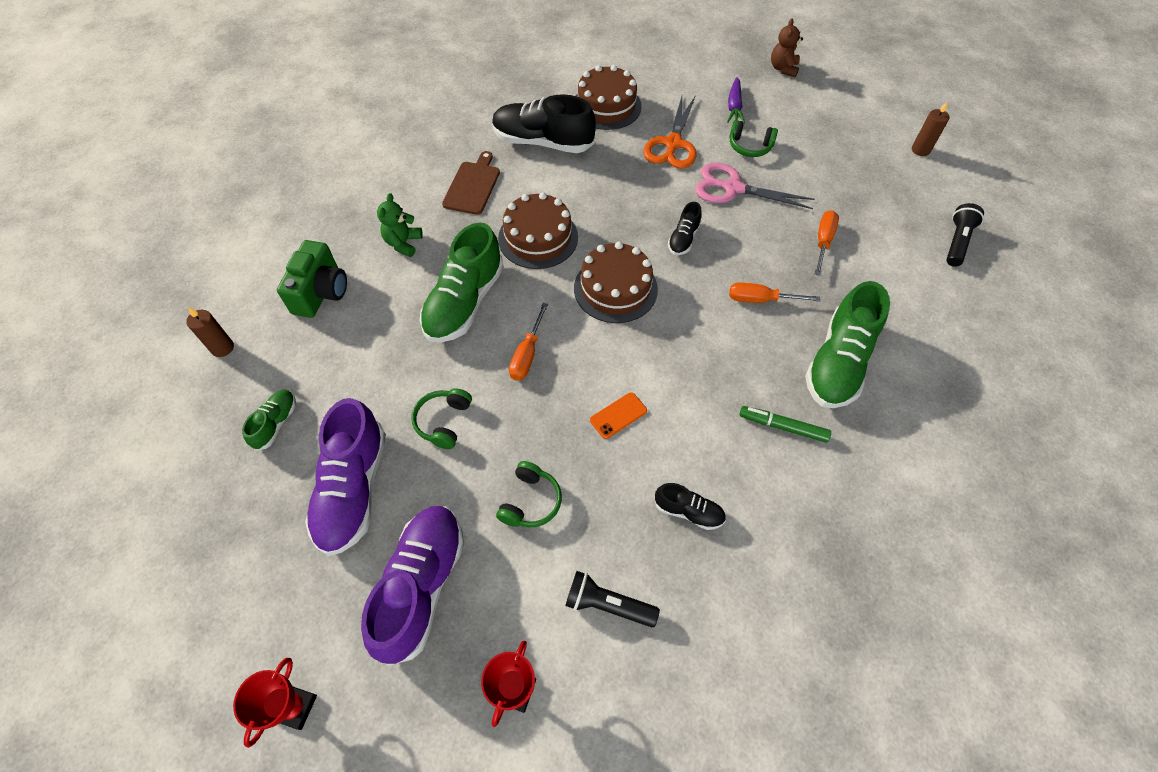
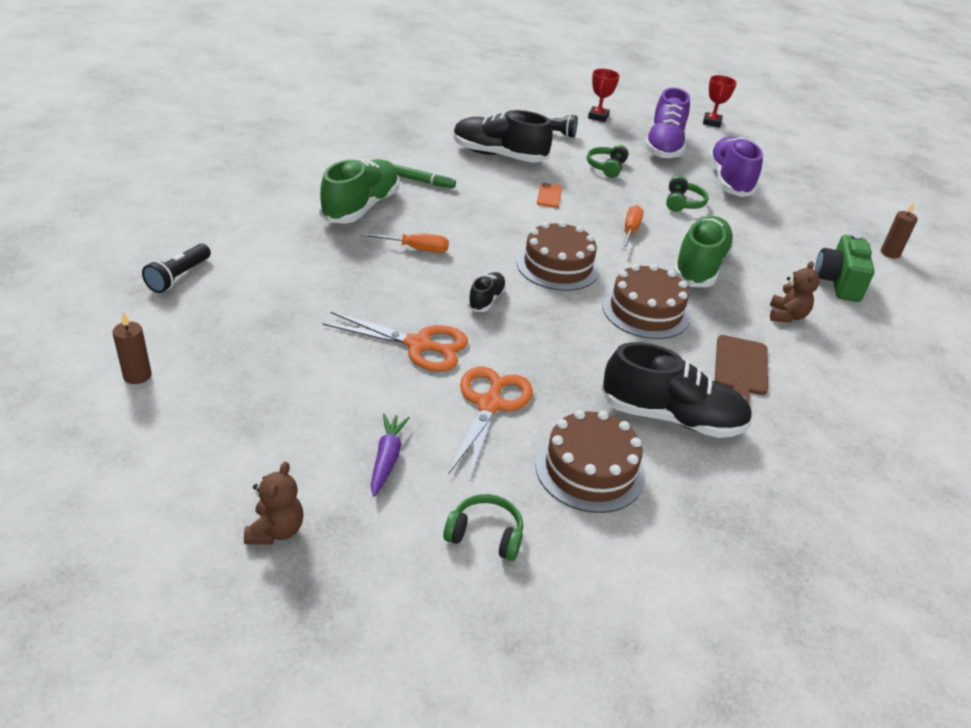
camera: 175 degrees right, 20 degrees down
(276, 423) = (808, 211): green shoe -> none
(403, 243) = (786, 316): green teddy bear -> brown teddy bear
(618, 415) = (549, 196): orange phone -> orange phone turned 45 degrees counterclockwise
(688, 511) = (499, 155): black shoe -> black shoe, size x2.03
(732, 188) = (419, 345): pink scissors -> orange scissors
(749, 146) = (381, 395): green headphones -> green headphones (485, 535)
(823, 241) = (331, 287): orange screwdriver -> none

